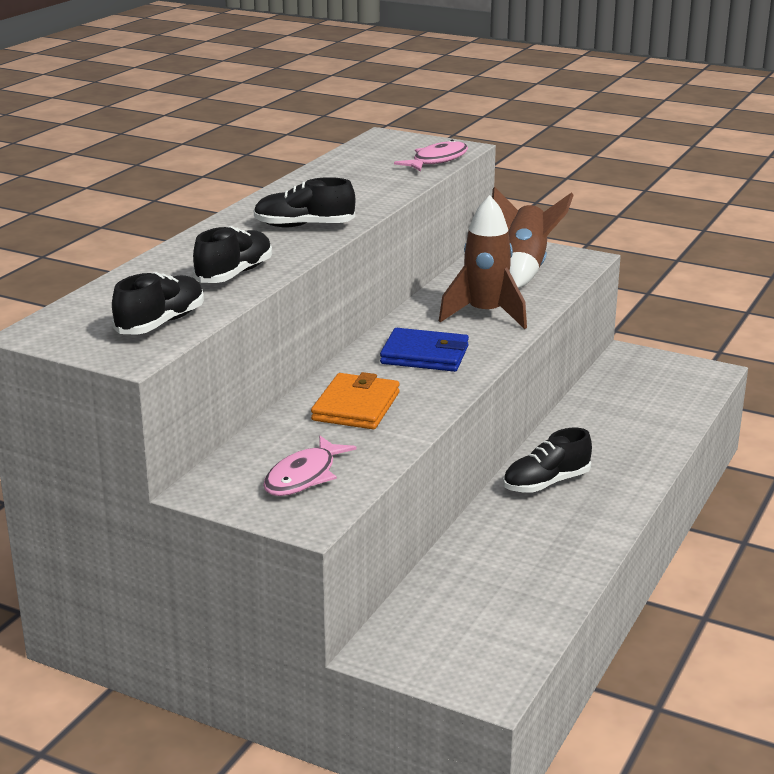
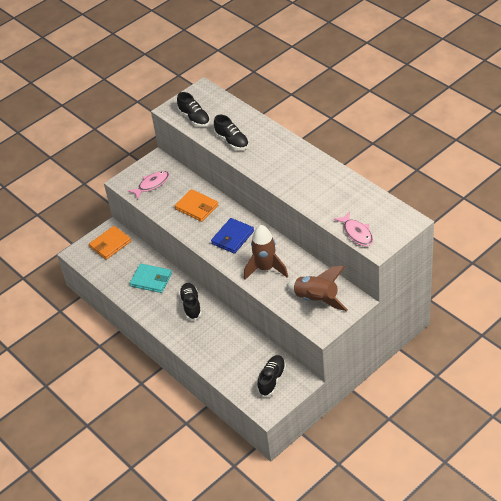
camera: 115 degrees right, 20 degrees up
(304, 226) = (278, 168): black shoe -> black shoe (272, 380)
(304, 476) = (152, 185): pink fish -> pink fish turned 90 degrees clockwise
(430, 638) = (110, 244): none -> orange wallet
(509, 548) = (151, 280): none -> turquoise wallet

